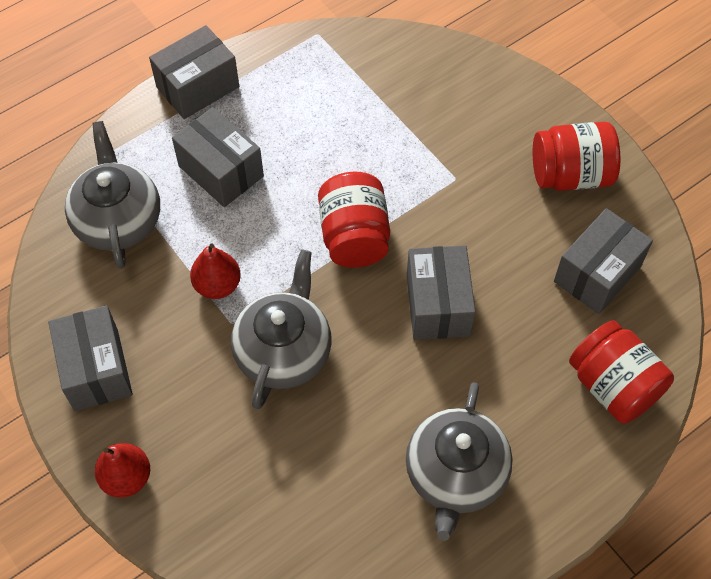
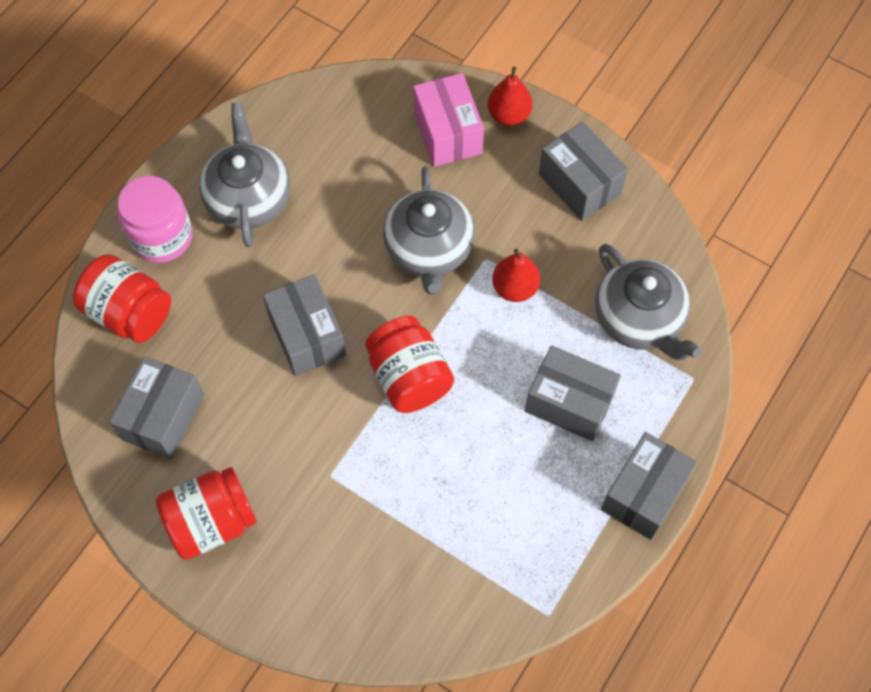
camera: 160 degrees right, 5 degrees up
(205, 478) = (448, 133): none -> pink box
(563, 460) = (162, 237): none -> pink jar

